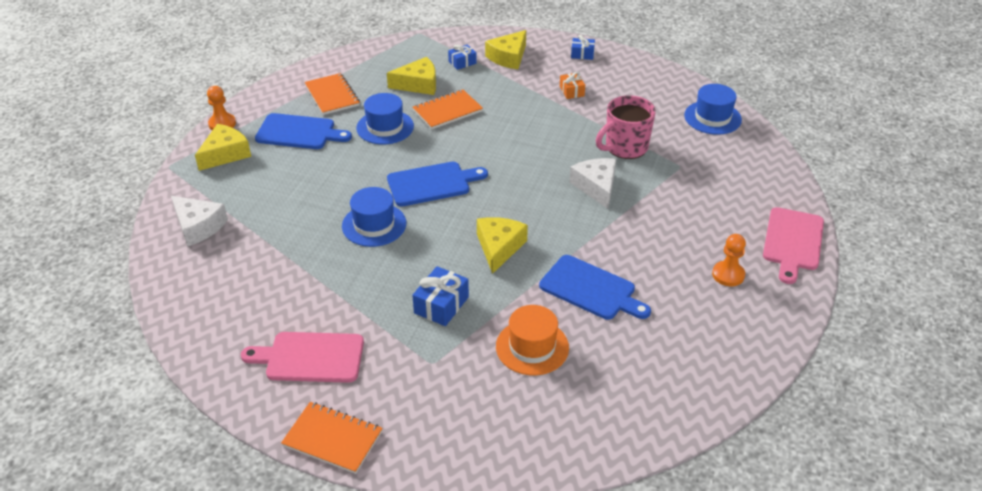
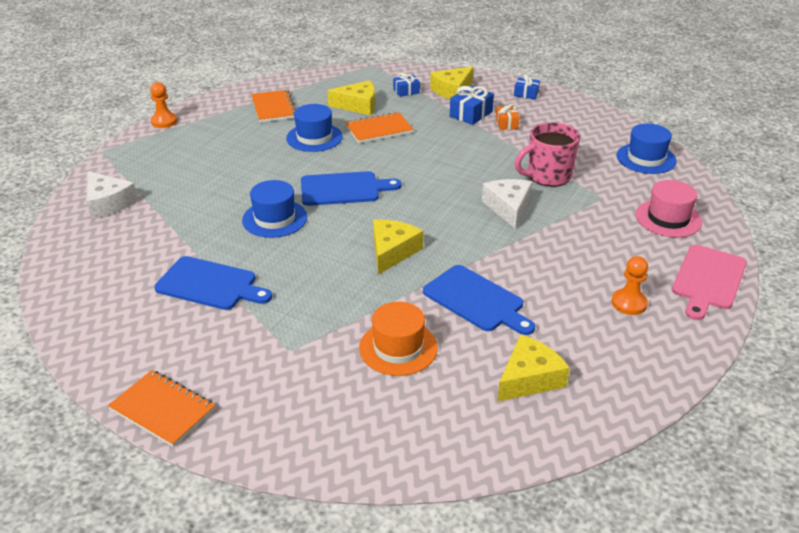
camera: 10 degrees right, 5 degrees down
(225, 154) = (157, 146): yellow cheese -> yellow cheese (529, 378)
(299, 132) = (232, 135): blue cutting board -> blue cutting board (210, 284)
(310, 357) = (169, 330): pink cutting board -> none
(441, 305) = (317, 297): blue gift -> blue gift (471, 114)
(745, 181) = (668, 218): none -> pink hat

